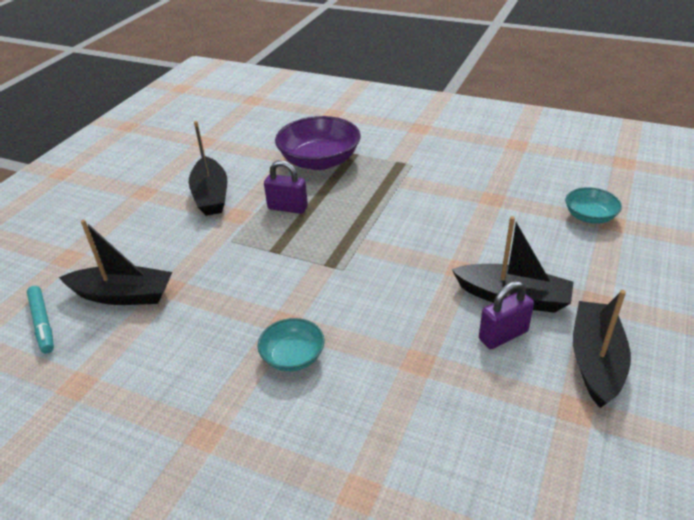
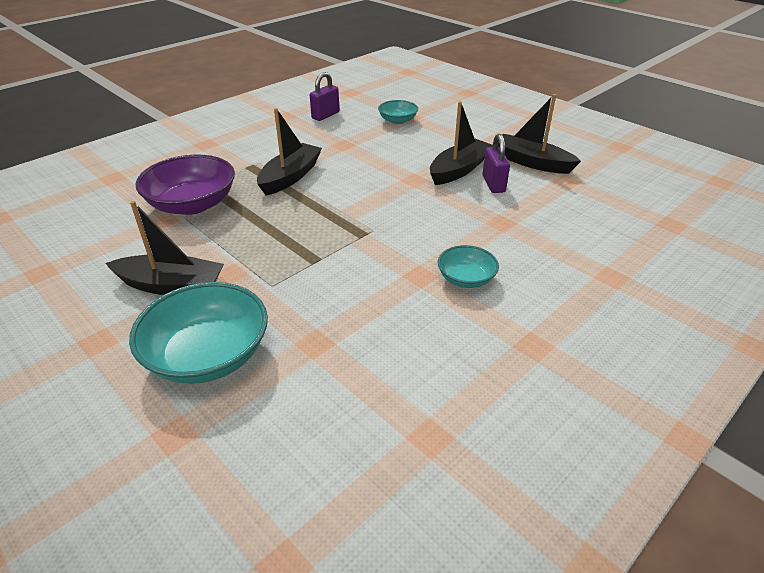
camera: 70 degrees left, 0 degrees up
(43, 323) = (300, 467): turquoise marker -> none
(123, 295) = (300, 382): black boat -> black boat (290, 177)
(141, 242) = (208, 355): none -> turquoise bowl
(287, 208) = (252, 239): purple padlock -> purple padlock (325, 115)

